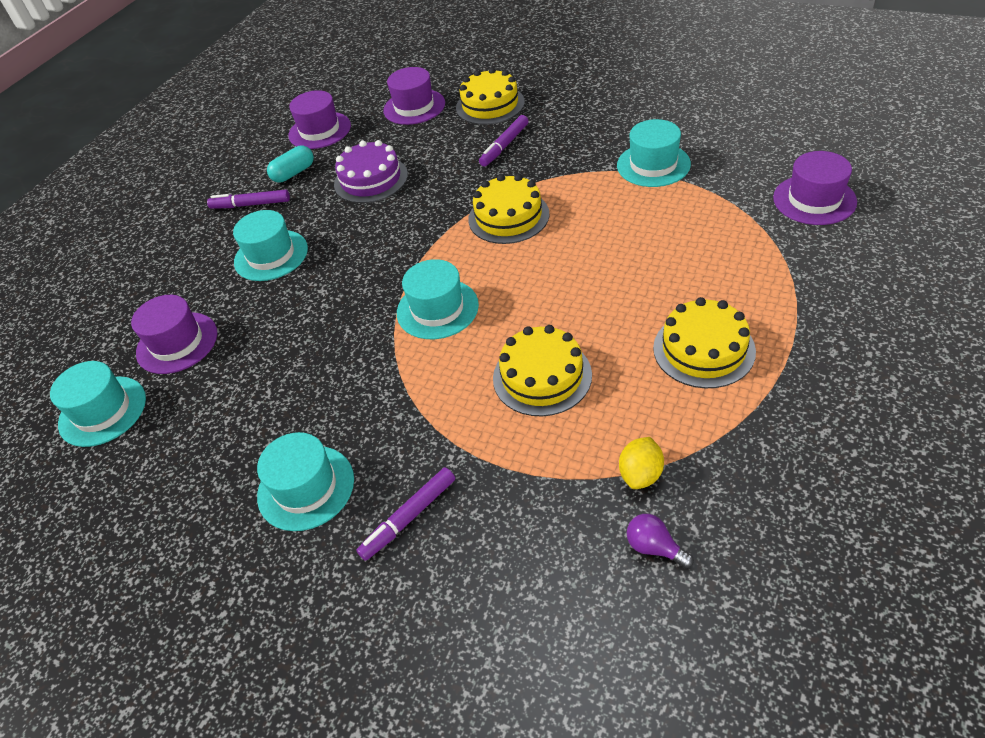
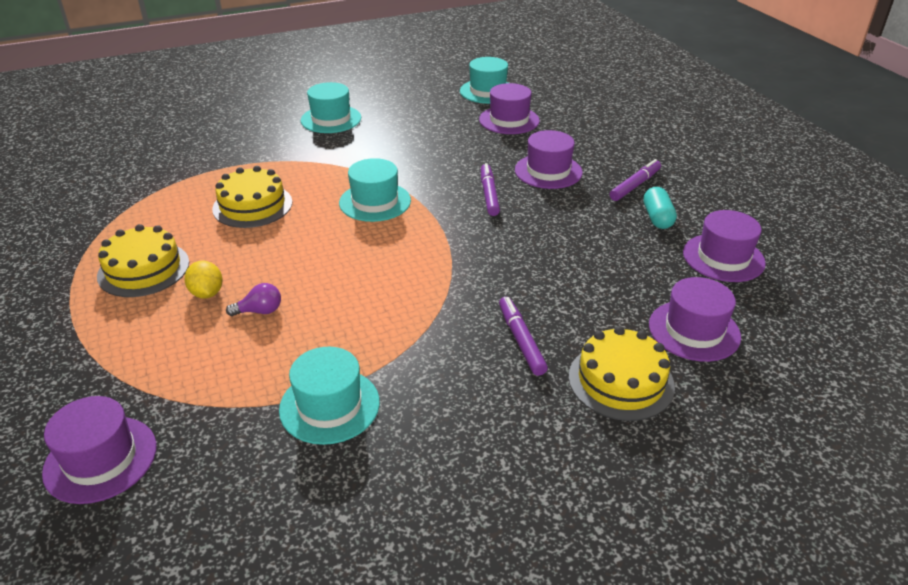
camera: 125 degrees right, 10 degrees down
(271, 255) = (548, 171): turquoise hat -> purple hat
(371, 179) = (584, 246): purple cake -> none
(409, 517) = (261, 134): purple marker -> purple marker (489, 194)
(508, 217) = (412, 279): yellow cake -> none
(640, 474) = (143, 196): yellow lemon -> yellow lemon (207, 293)
(654, 547) = (113, 178): purple light bulb -> purple light bulb (259, 311)

